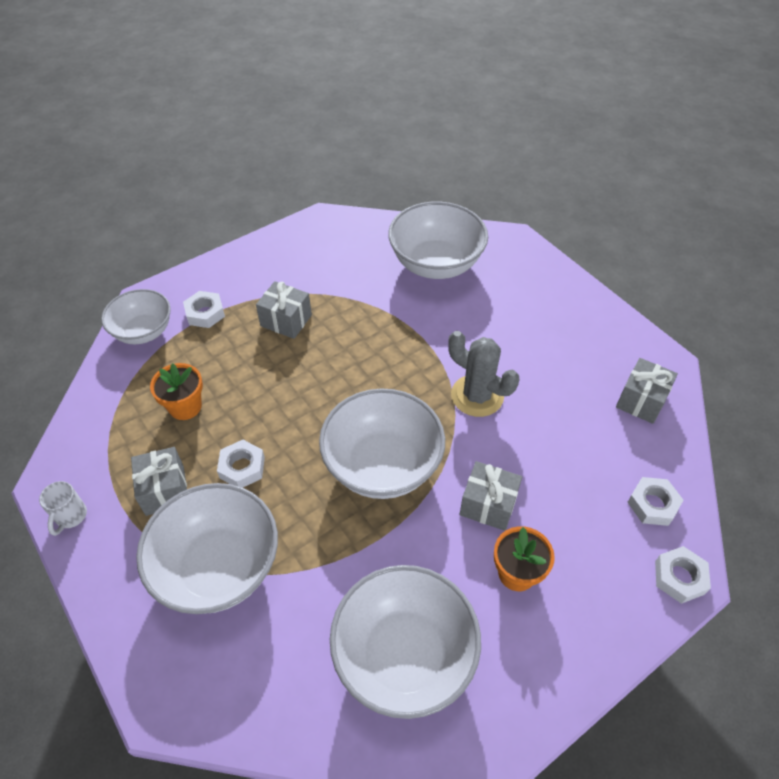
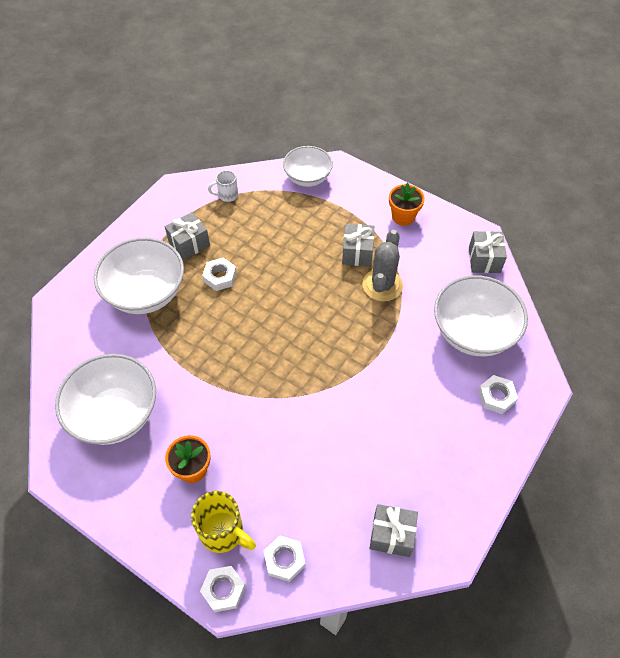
camera: 70 degrees right, 5 degrees up
(70, 516) = (156, 208): white mug -> white mug (227, 195)
(185, 406) = (255, 227): orange flower pot -> orange flower pot (403, 216)
(205, 313) = (340, 203): white nut -> white nut (496, 397)
(382, 465) = (251, 357): white bowl -> none
(477, 396) = (341, 403): grey cactus -> grey cactus (382, 285)
(488, 505) = (242, 436): grey gift -> grey gift (484, 260)
(609, 559) = (223, 533): none -> yellow mug

